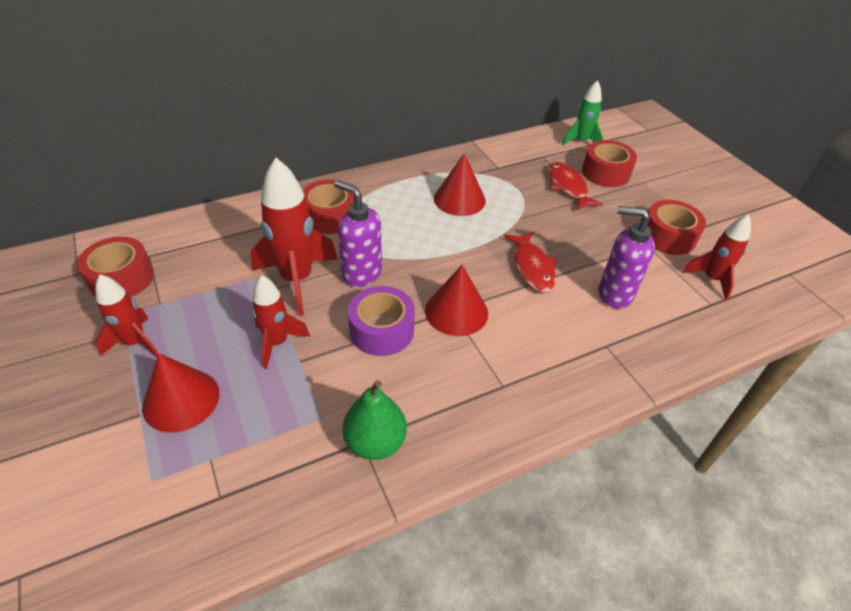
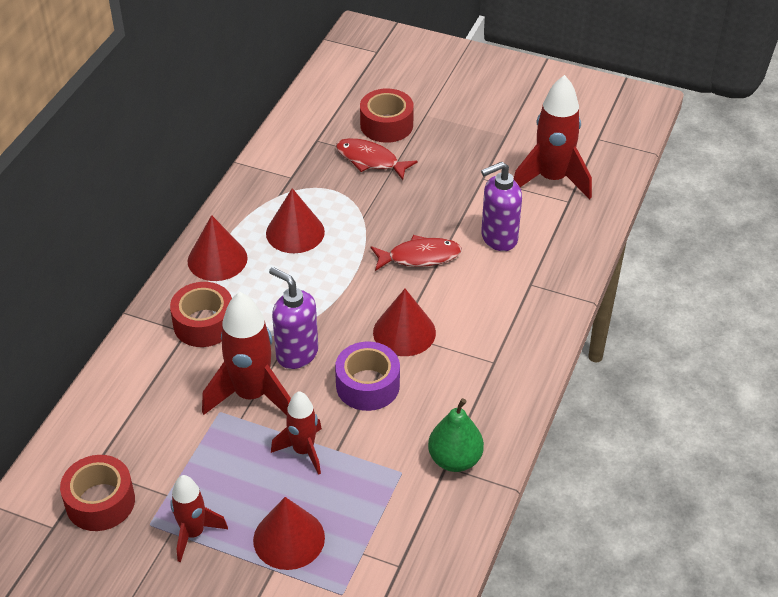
camera: 40 degrees left, 0 degrees up
(361, 273) = (296, 354): purple soap dispenser -> purple soap dispenser turned 45 degrees clockwise
(389, 185) = (217, 259): none -> red cone
(532, 267) = (420, 257): red fish -> red fish turned 45 degrees counterclockwise
(581, 141) = (333, 102): green rocket -> none
(668, 237) = (490, 160): red tape -> none
(711, 279) = (552, 179): red rocket -> red rocket, size x1.65

